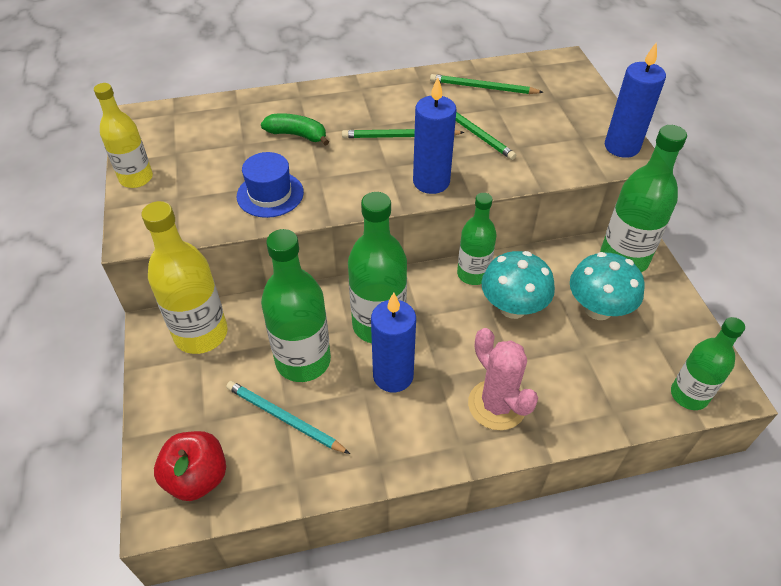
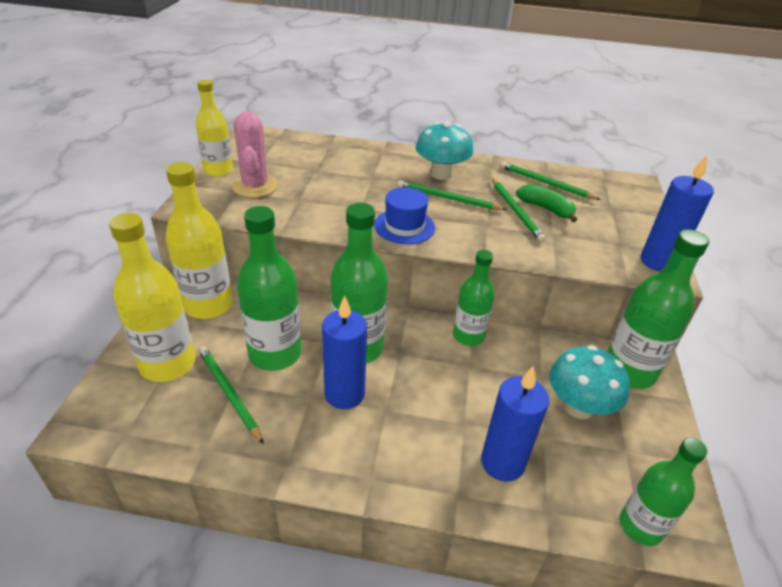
camera: 20 degrees right, 10 degrees down
(197, 477) = (128, 413): red apple -> none
(202, 413) = (168, 364): none -> yellow bottle
(270, 194) = (311, 208): blue hat -> blue hat (404, 226)
(284, 418) = (229, 393): turquoise pencil -> green pencil
(297, 135) = (362, 175): green banana -> green banana (546, 209)
(431, 182) = (454, 238): blue candle -> blue candle (502, 462)
(497, 405) = (427, 456): pink cactus -> pink cactus (255, 186)
(513, 307) = (491, 376): turquoise mushroom -> turquoise mushroom (441, 174)

